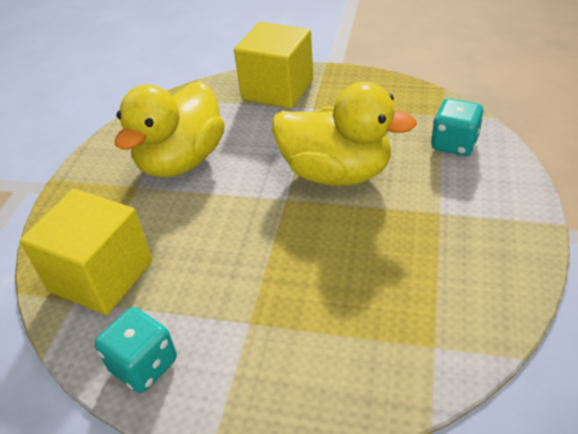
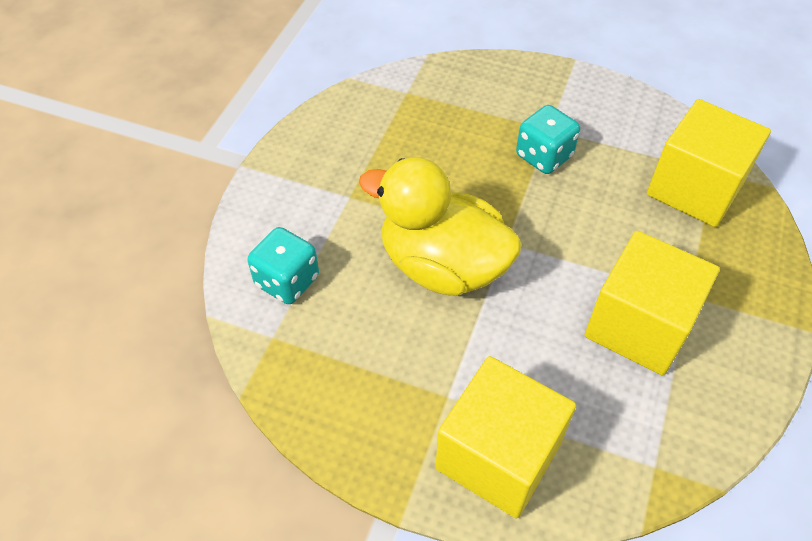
camera: 175 degrees left, 10 degrees up
(144, 365) = (633, 112): turquoise dice -> turquoise dice (544, 156)
(181, 161) = (639, 326): yellow duck -> yellow cube

